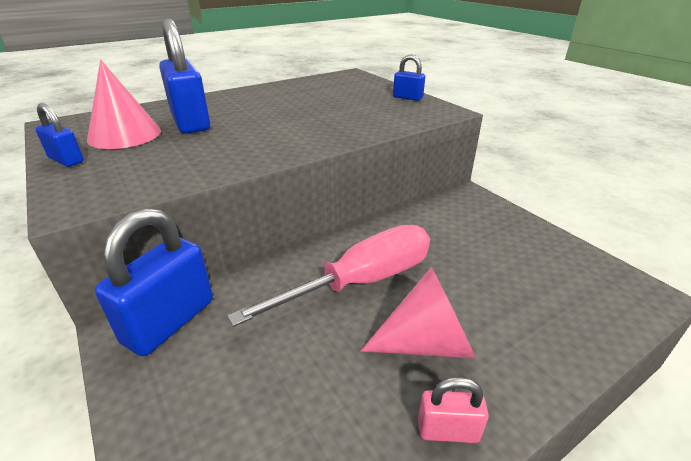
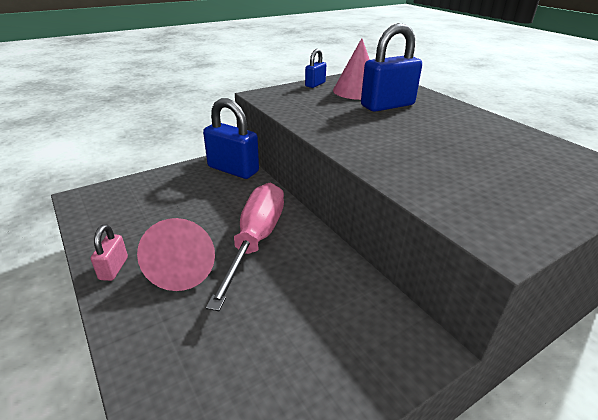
camera: 90 degrees right, 0 degrees up
(361, 281) = (256, 240): pink screwdriver -> pink screwdriver turned 135 degrees counterclockwise
(407, 97) = (543, 214): blue padlock -> none

